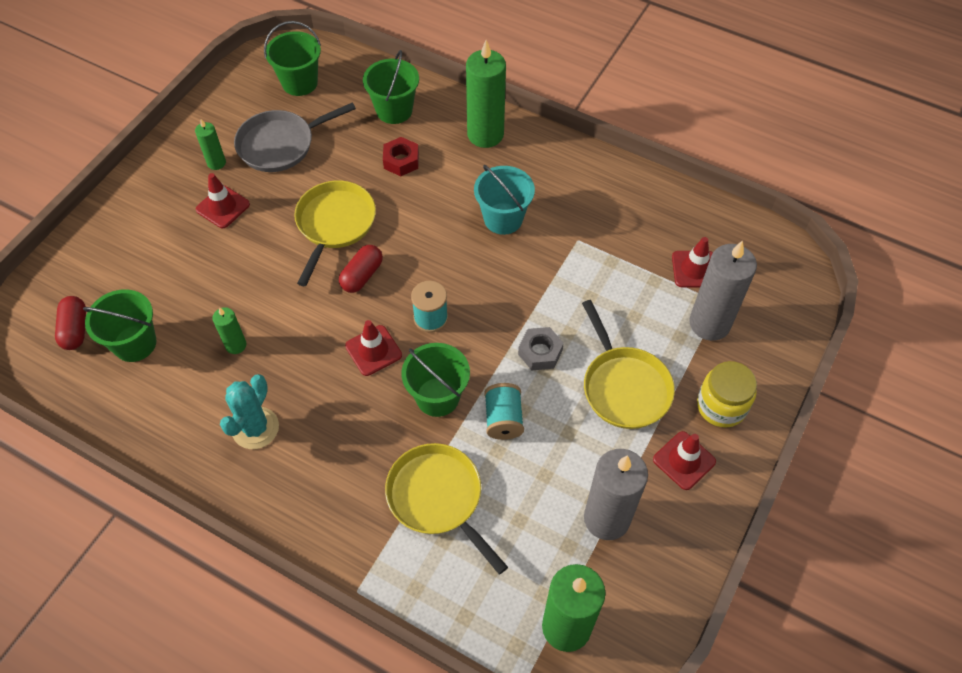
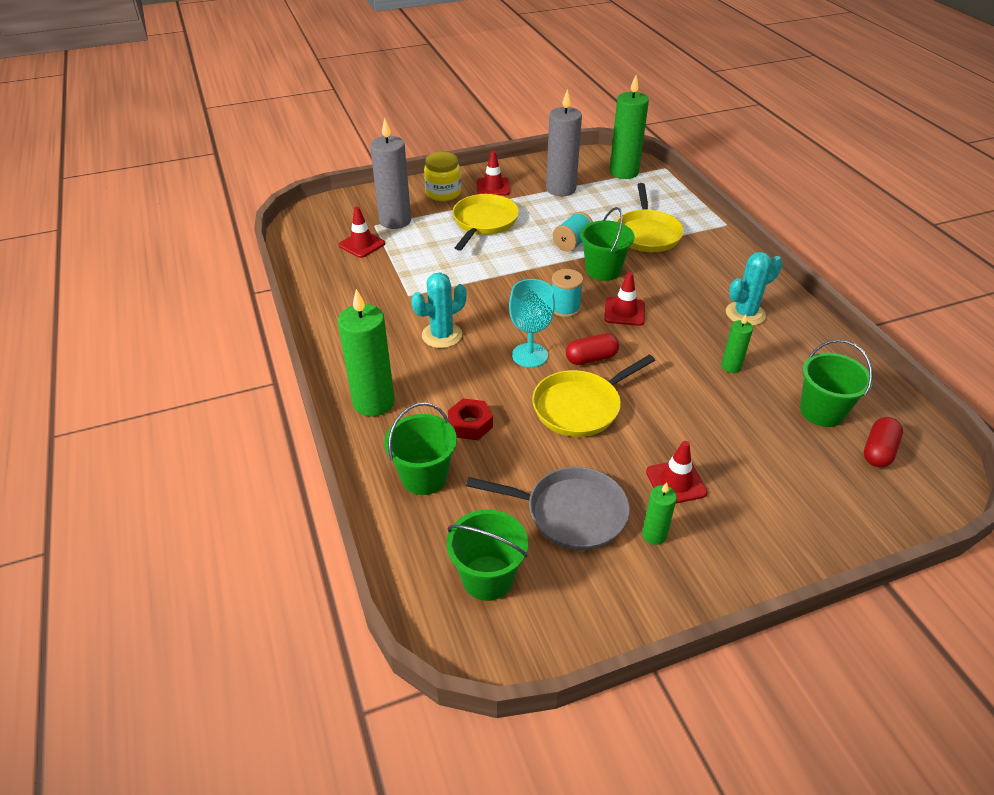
camera: 140 degrees left, 15 degrees down
(414, 246) = (530, 355): none -> turquoise goblet
(503, 219) = (442, 335): turquoise bucket -> turquoise cactus
(540, 352) = (513, 258): grey nut -> none

